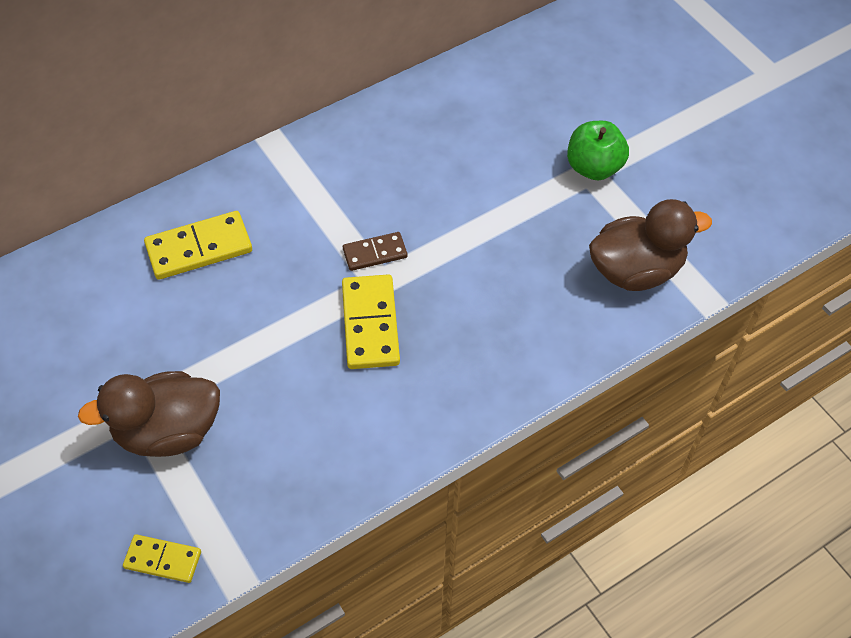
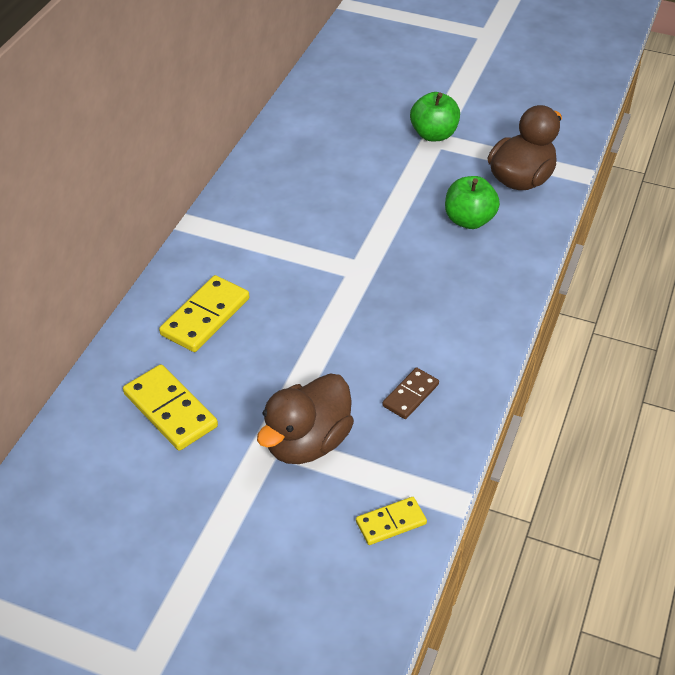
camera: 35 degrees left, 10 degrees down
(370, 324) = (382, 298): yellow domino -> yellow domino (170, 410)
(375, 253) = (340, 254): brown domino -> brown domino (410, 395)
(535, 287) = (469, 220): none -> green apple

